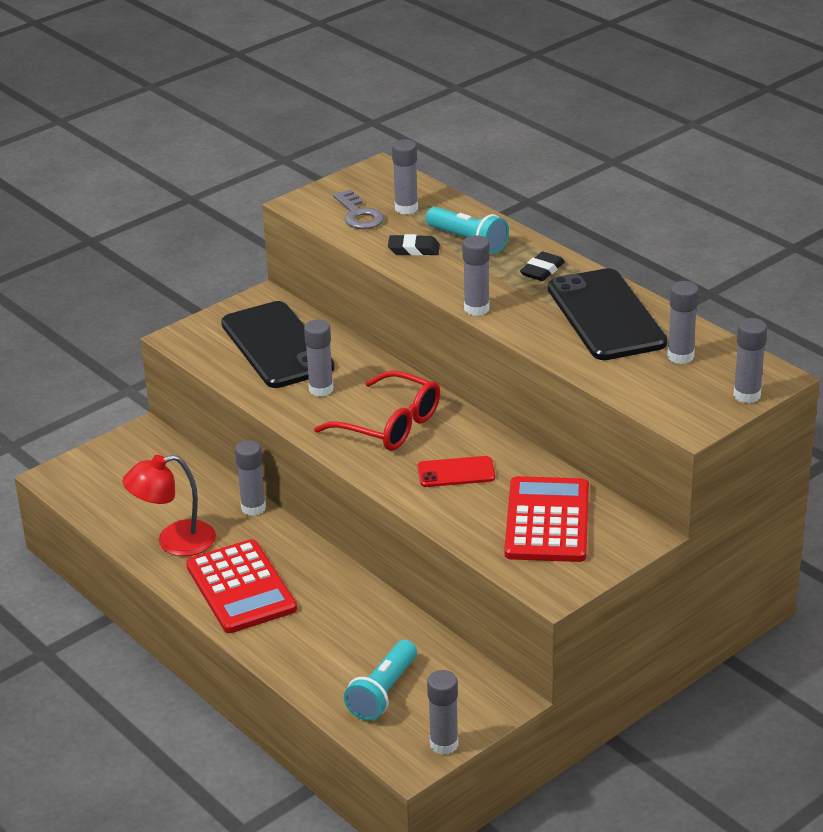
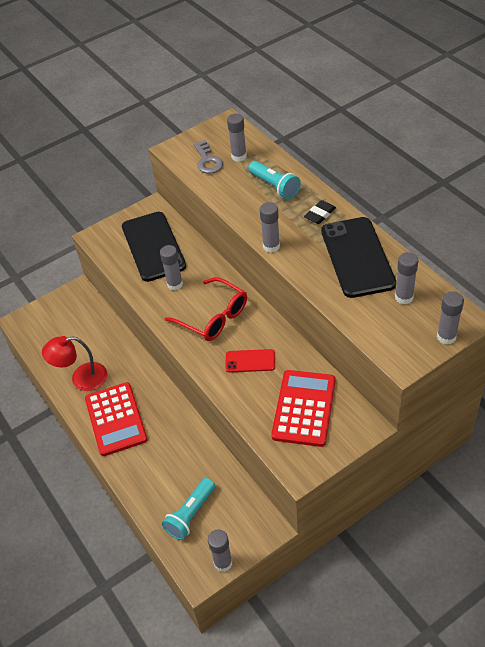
camera: 10 degrees right, 15 degrees up
(253, 508) = (133, 354): grey glue stick -> none
(414, 249) = (238, 192): black eraser -> none

